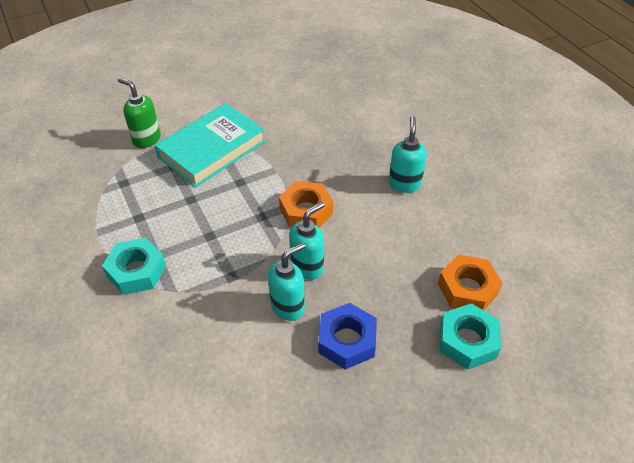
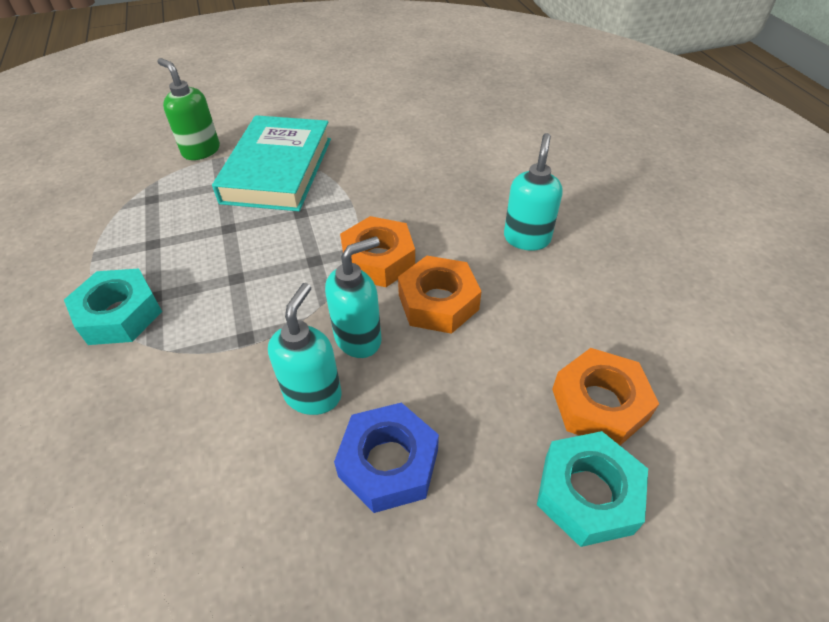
camera: 10 degrees right, 0 degrees up
(212, 149) = (277, 170): turquoise book -> turquoise book turned 45 degrees counterclockwise
(288, 306) = (313, 394): turquoise soap dispenser -> turquoise soap dispenser turned 45 degrees counterclockwise
(354, 236) = (438, 302): none -> orange nut

